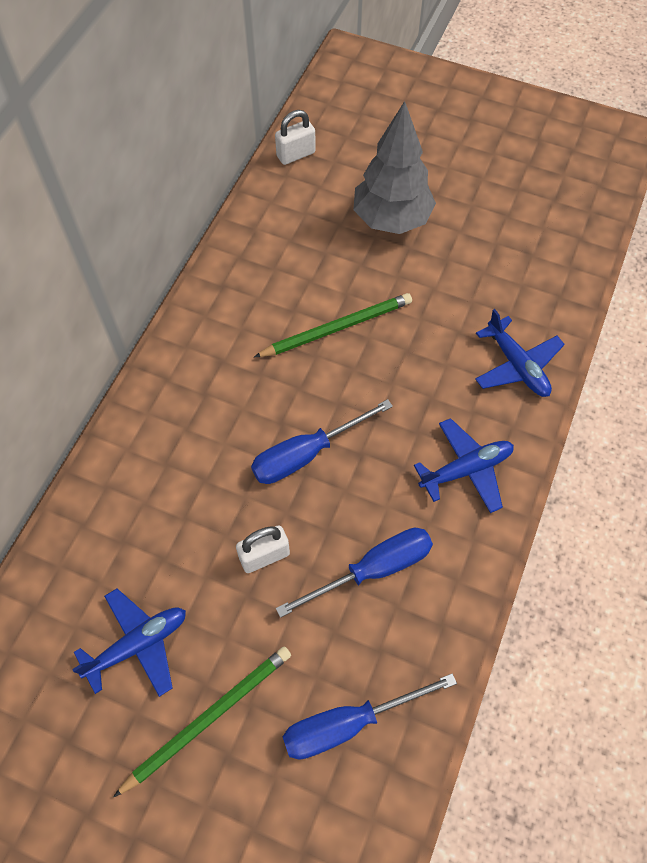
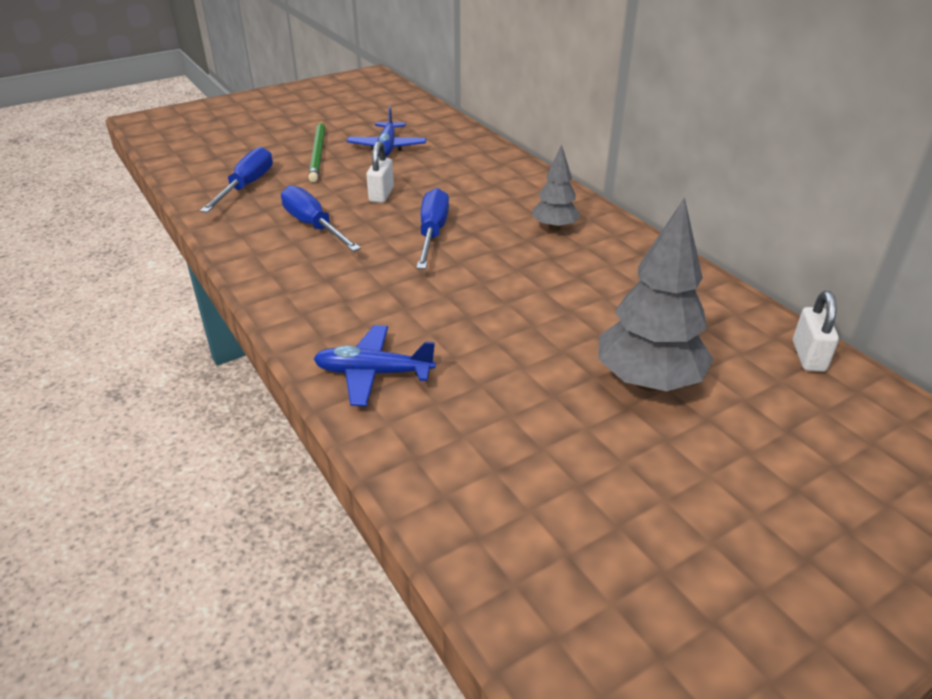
camera: 125 degrees right, 25 degrees down
(224, 364) = (554, 228): none -> grey tree
(337, 328) = (534, 290): green pencil -> none
(373, 570) = (313, 226): blue screwdriver -> blue screwdriver turned 135 degrees clockwise
(466, 470) = (321, 294): blue plane -> none

